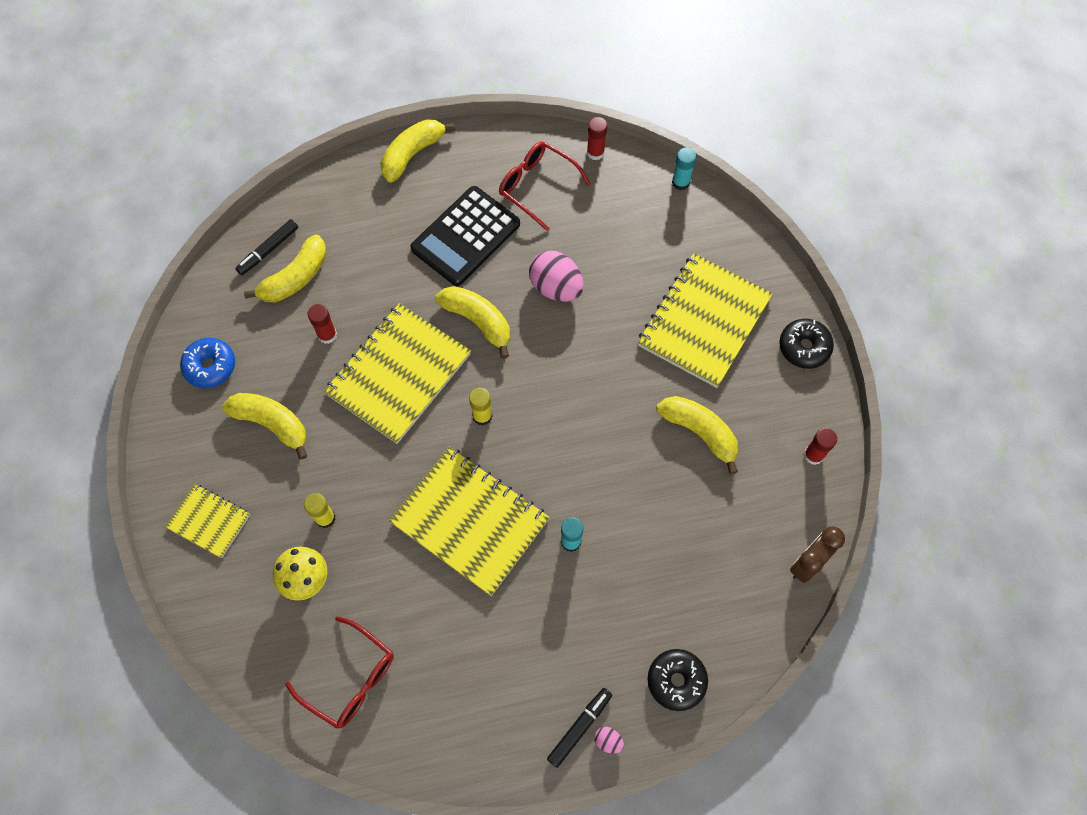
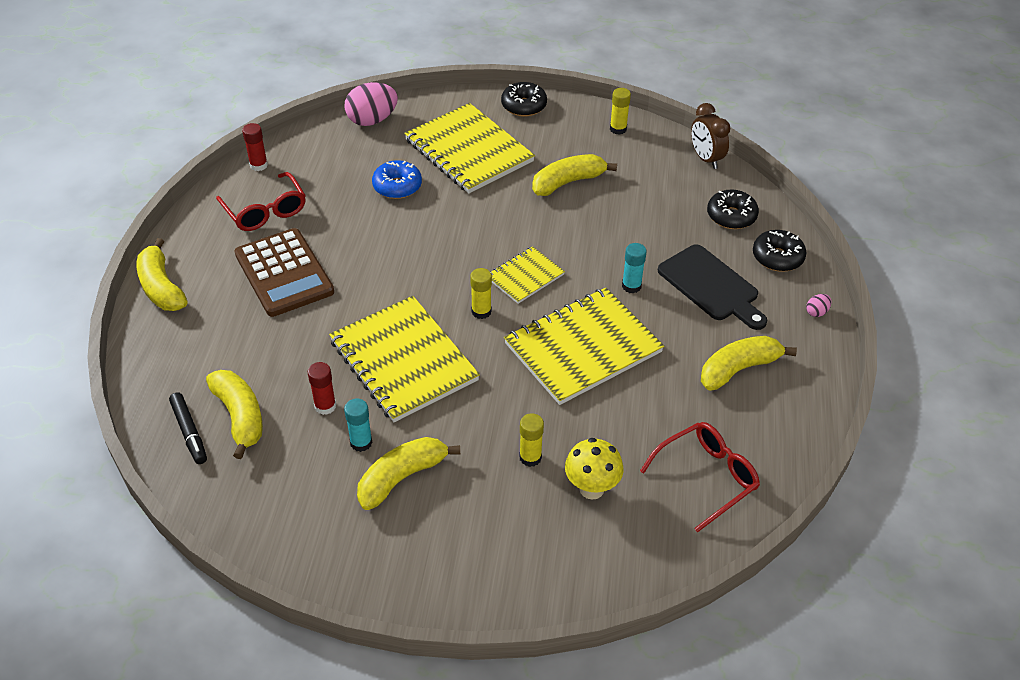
camera: 70 degrees left, 20 degrees down
(209, 521) = (488, 562): yellow notebook -> yellow notebook (525, 276)
(210, 366) = (300, 519): blue donut -> blue donut (397, 186)
(465, 236) = (284, 273): black calculator -> brown calculator
(478, 321) = (381, 288): yellow banana -> yellow banana (738, 369)
(537, 186) = (265, 211): red glasses -> red glasses turned 90 degrees counterclockwise
(556, 288) = (380, 228): pink egg -> pink egg (372, 120)
(579, 727) = (800, 326): black marker -> none
(603, 621) = (711, 286): none -> black cutting board
(680, 182) = (328, 125): turquoise glue stick -> turquoise glue stick (361, 442)
(722, 615) = (731, 216): none -> black donut
(813, 455) = (618, 129): red glue stick -> yellow glue stick

